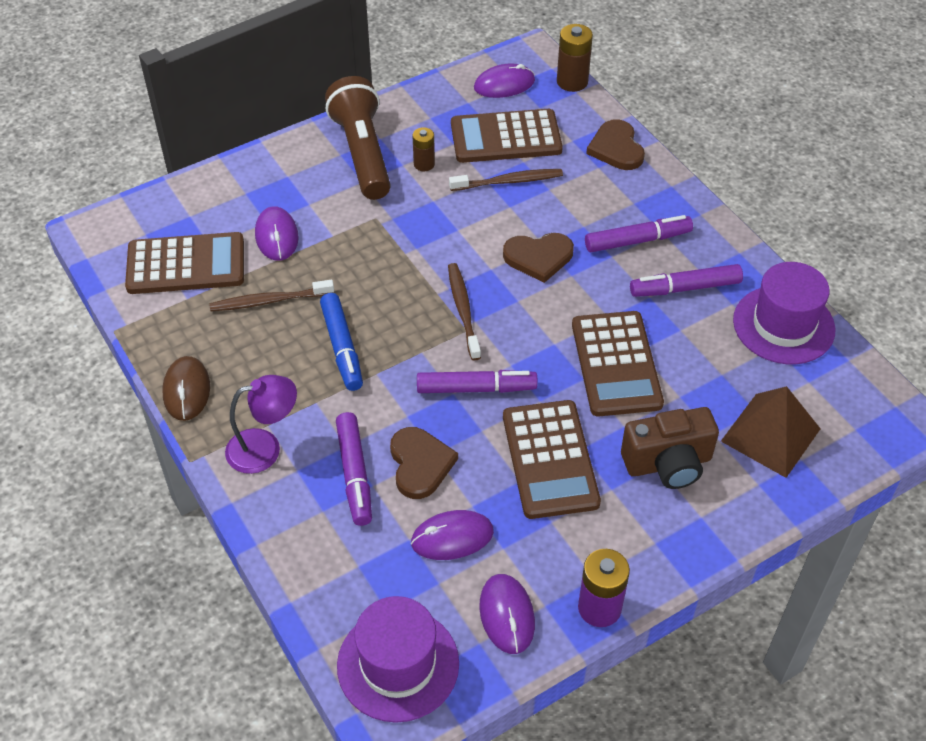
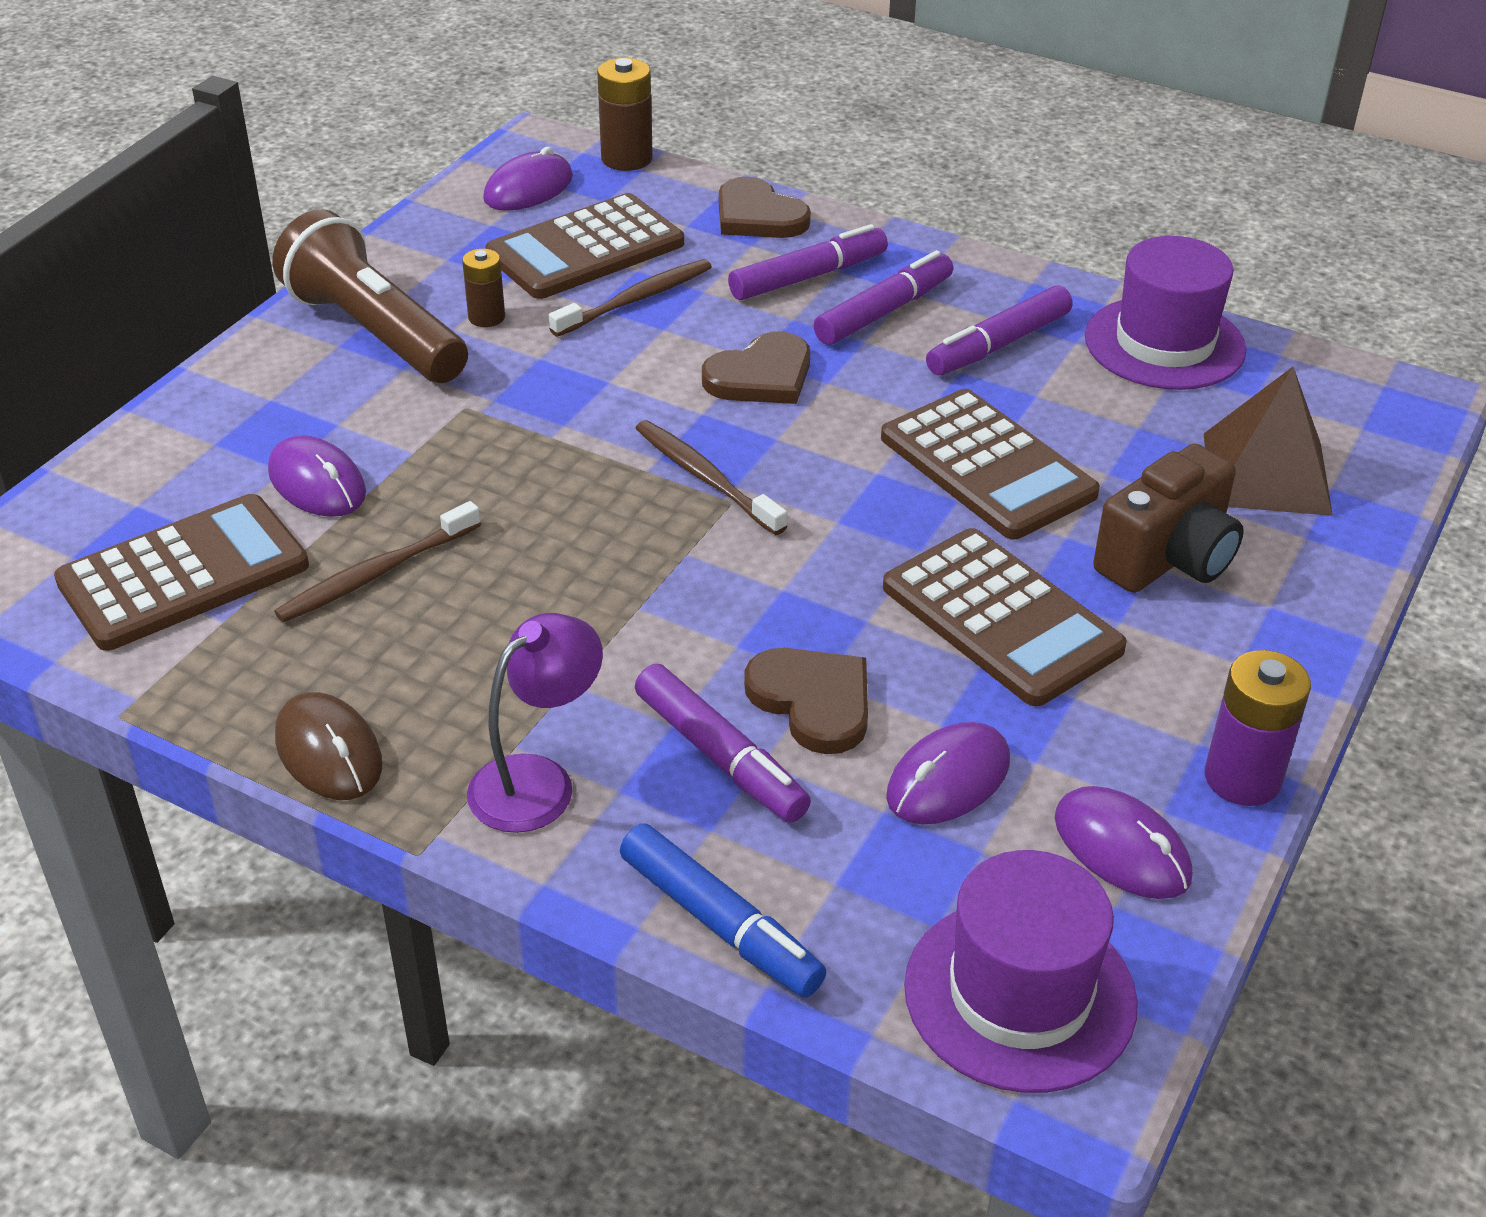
camera: 30 degrees left, 10 degrees down
(342, 348) = (553, 593): blue marker -> blue marker (720, 924)
(476, 388) = (812, 570): purple marker -> purple marker (808, 277)

